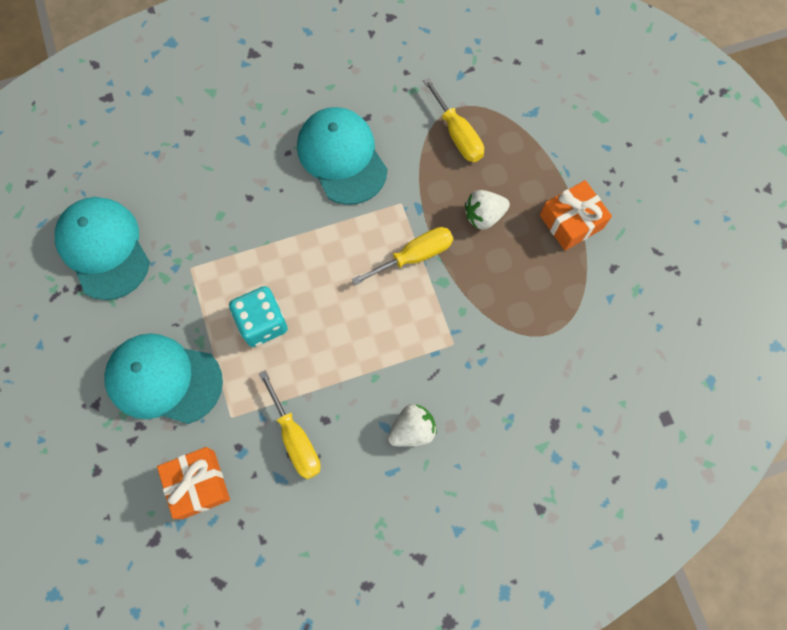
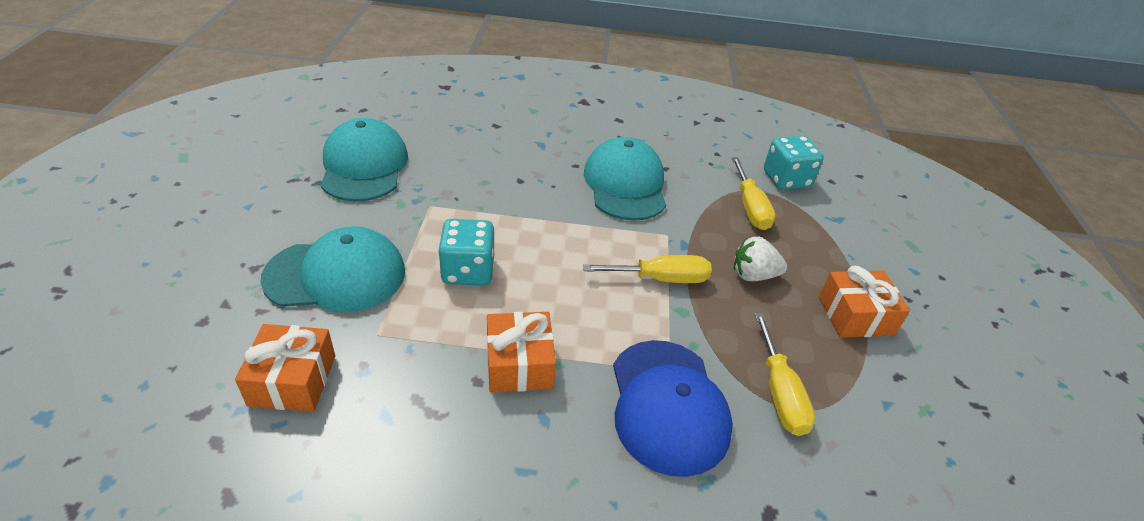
camera: 20 degrees right, 30 degrees down
(164, 379) = (336, 275): turquoise cap -> turquoise cap turned 135 degrees clockwise
(295, 438) = (432, 384): yellow screwdriver -> yellow screwdriver (779, 393)
(347, 391) = (519, 364): none -> orange gift
(412, 430) = (575, 436): white strawberry -> none
(463, 374) = (668, 405): none -> blue cap
(477, 79) = (786, 179): none -> turquoise dice

